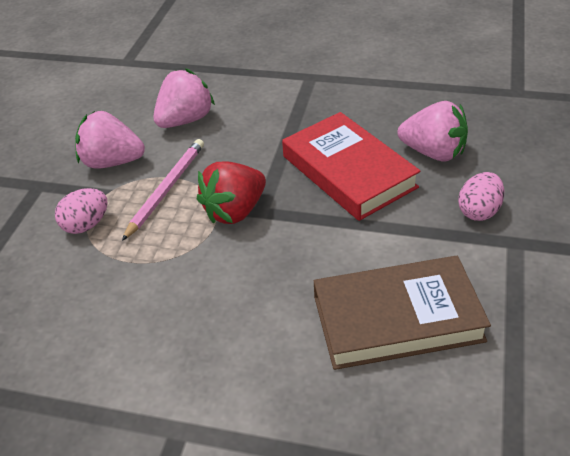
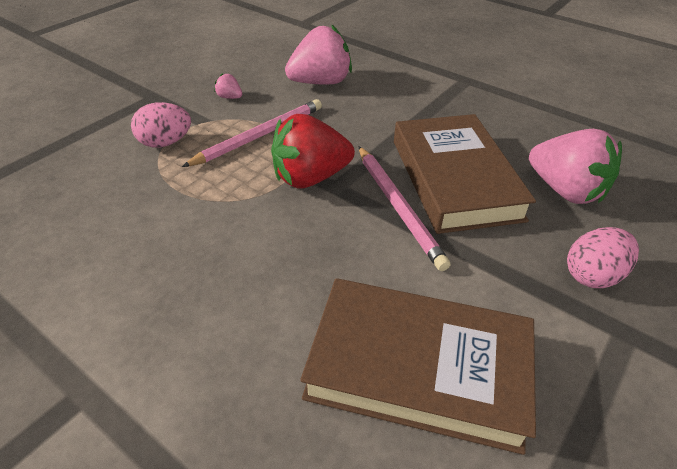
camera: 20 degrees right, 0 degrees up
(112, 162) = (229, 97): pink strawberry -> pink strawberry, size x0.42
(319, 210) = (398, 207): none -> pink pencil
(349, 171) = (455, 179): red book -> brown book

